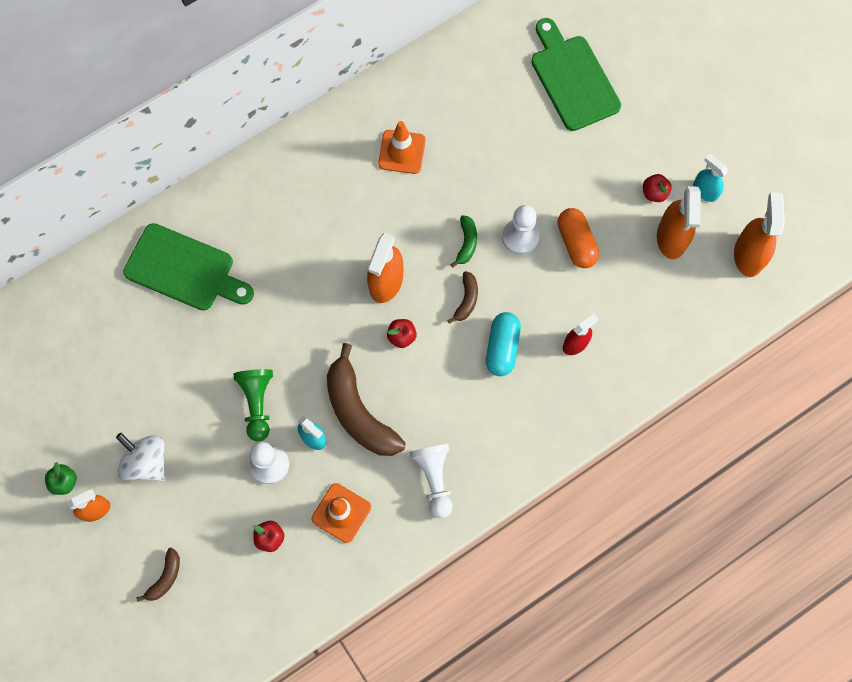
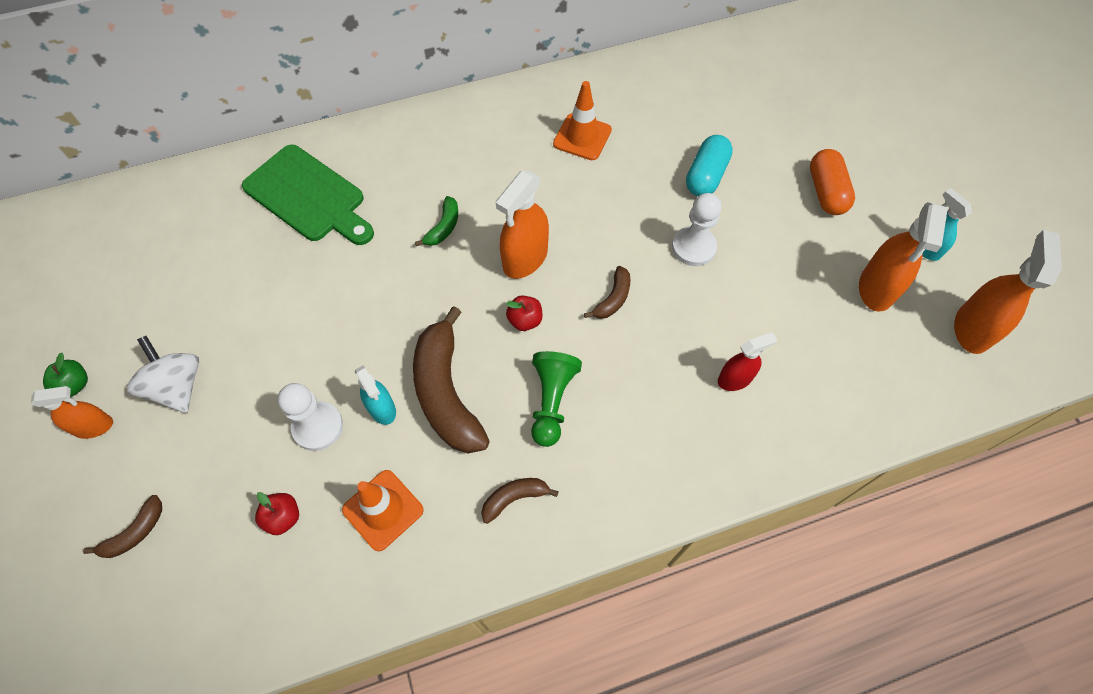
camera: 15 degrees right, 10 degrees down
(257, 404) = (331, 353): green pawn -> green pawn (551, 401)
(434, 479) = (514, 498): white pawn -> brown banana
(466, 243) = (629, 240): green banana -> green banana (443, 227)
(502, 348) = (642, 362): turquoise capsule -> turquoise capsule (706, 176)
(572, 78) = (788, 108): green cutting board -> none
(576, 243) = (759, 268): orange capsule -> orange capsule (826, 192)
(654, 193) = (863, 237): red apple -> none

